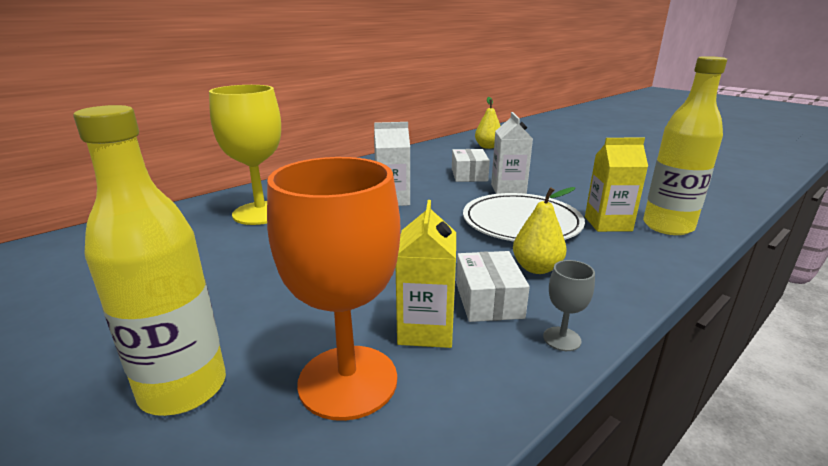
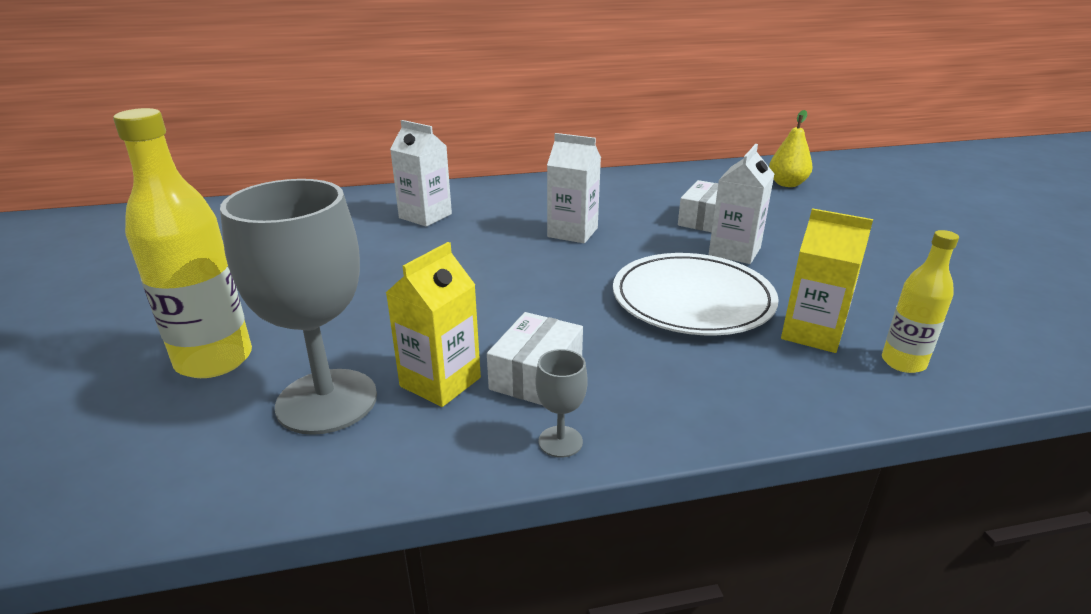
camera: 30 degrees right, 5 degrees up
(261, 213) = (425, 216): yellow goblet -> white carton
(348, 381) = (327, 401): orange goblet -> grey goblet
(536, 268) = (636, 359): yellow pear -> none
(667, 226) = (903, 362): yellow bottle -> yellow bottle, size x0.57

